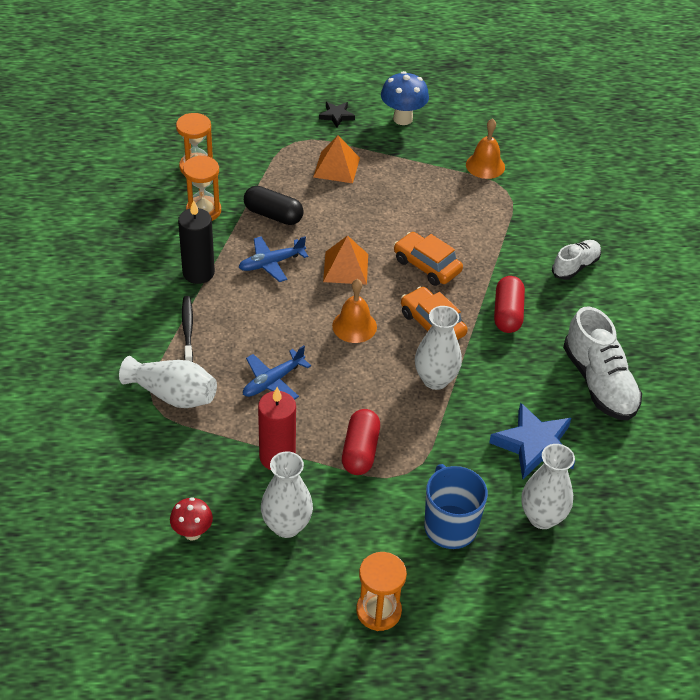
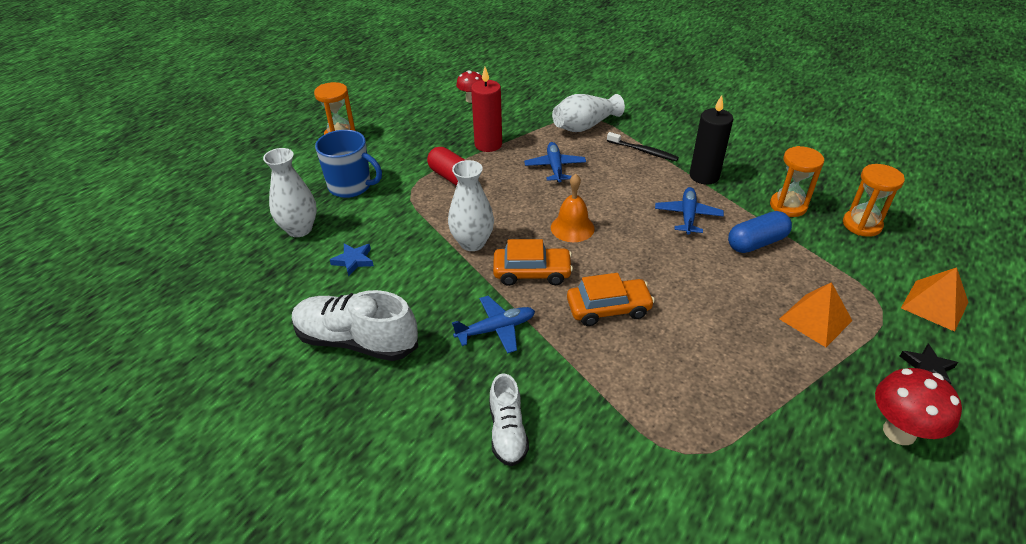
camera: 130 degrees right, 5 degrees down
(273, 215) = (756, 243): black capsule -> blue capsule
(286, 526) = (435, 129): white vase -> none
(346, 268) = (648, 255): orange pyramid -> orange pyramid (934, 305)
(402, 119) = (899, 432): blue mushroom -> red mushroom
(485, 165) = (750, 462): orange bell -> none
(507, 314) = (496, 329): red capsule -> blue plane
(534, 445) = (353, 260): blue star -> blue star, size x0.53

